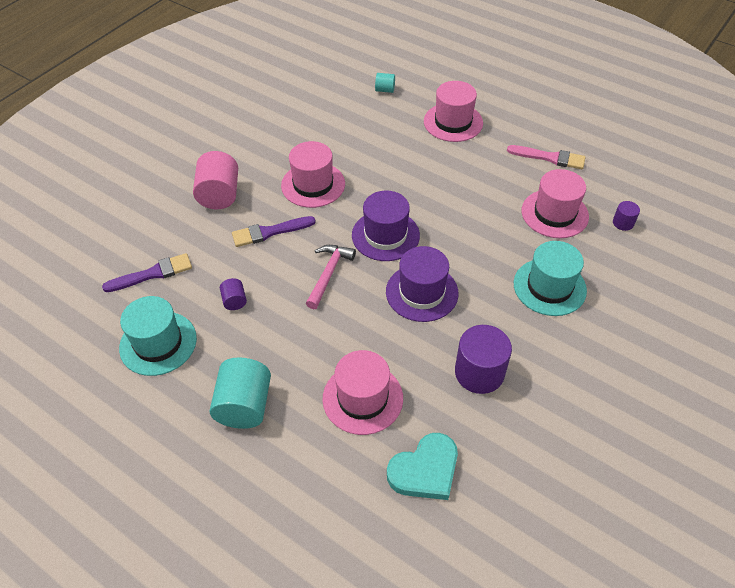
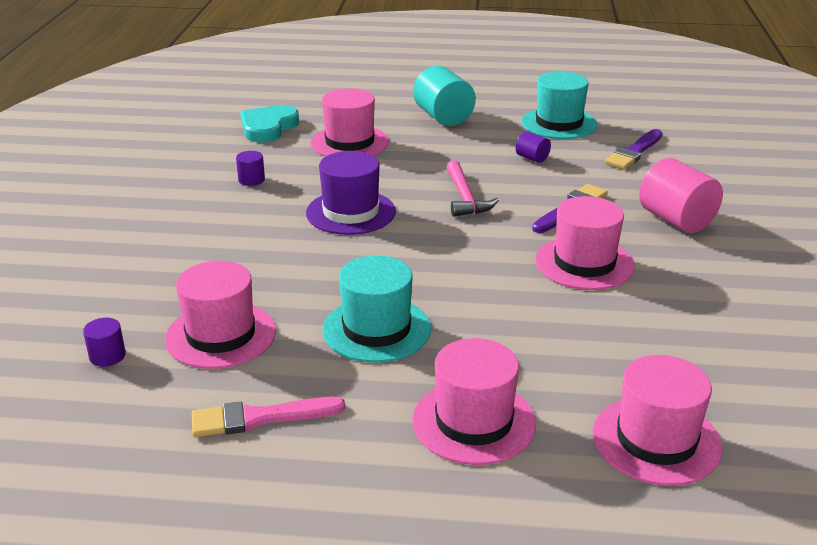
camera: 150 degrees right, 20 degrees down
(385, 90) = (656, 440): turquoise cylinder -> pink hat
(385, 235) = (437, 244): purple hat -> none
(479, 372) = (251, 180): purple cylinder -> purple cylinder, size x0.50
(549, 287) = (200, 257): turquoise hat -> turquoise hat (376, 329)

